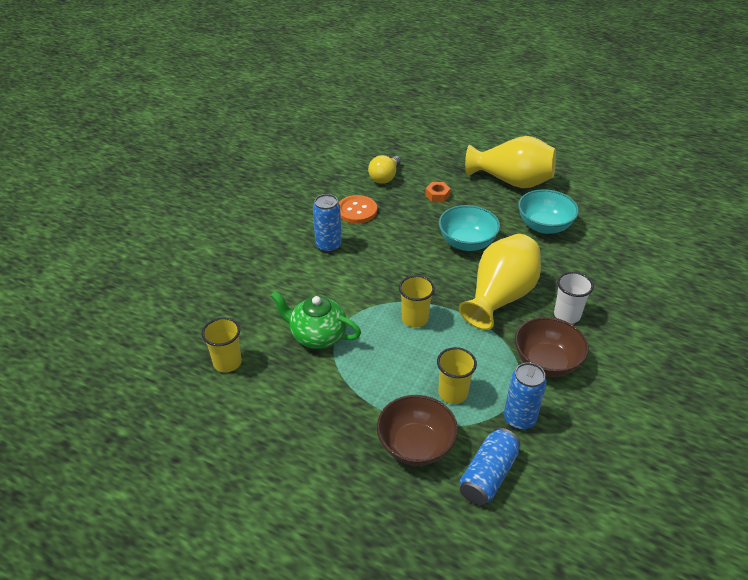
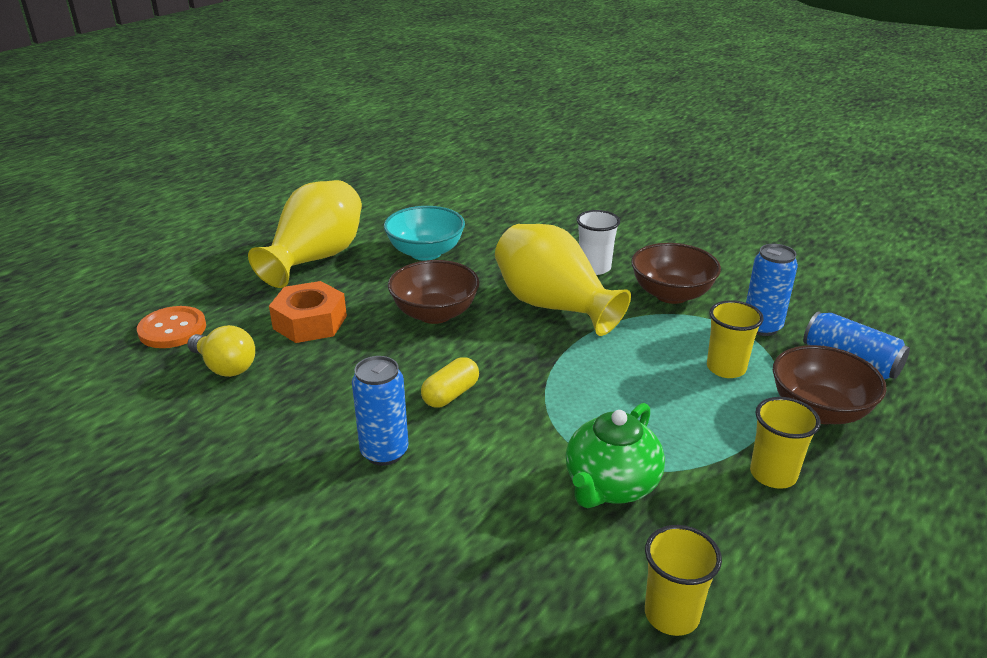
camera: 80 degrees left, 10 degrees down
(357, 211) = (301, 408): orange button -> orange button (172, 329)
(384, 262) = (450, 394): none -> yellow capsule
(414, 319) = (585, 380): yellow cup -> yellow cup (773, 474)
(437, 195) = (310, 322): orange nut -> orange nut, size x1.82
(467, 243) = (435, 314): turquoise bowl -> brown bowl

